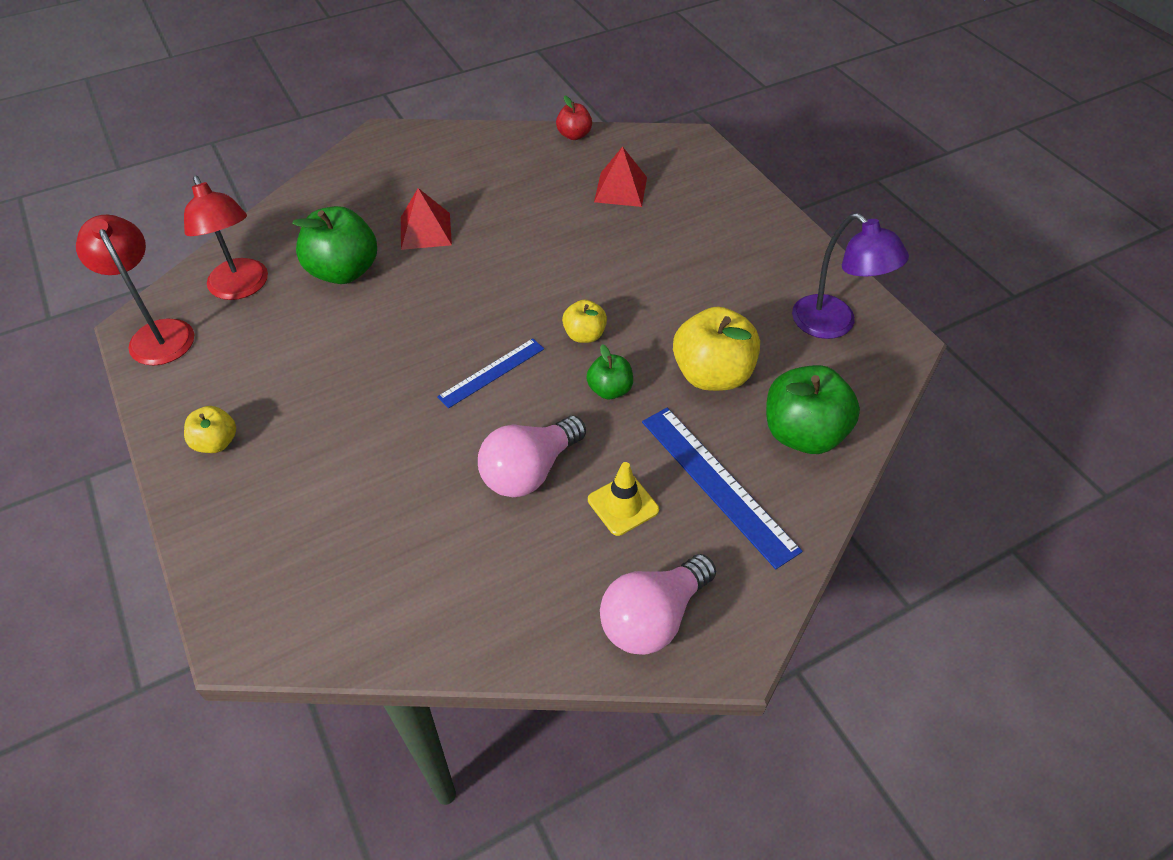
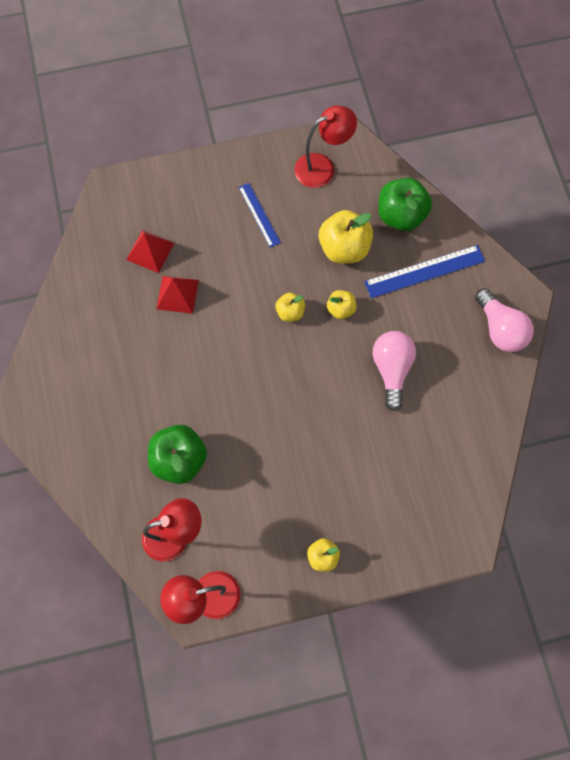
camera: 75 degrees left, 20 degrees up
(425, 231) = (152, 395): red pyramid -> red pyramid (177, 294)
(492, 372) = (307, 375): blue ruler -> blue ruler (259, 215)
(529, 471) = (391, 369): pink light bulb -> pink light bulb turned 150 degrees counterclockwise
(574, 135) = (72, 266): red apple -> none
(610, 390) = (340, 309): green apple -> yellow apple
(623, 505) = (427, 324): yellow traffic cone -> none
(833, 325) = (322, 167): purple lamp -> red lamp

